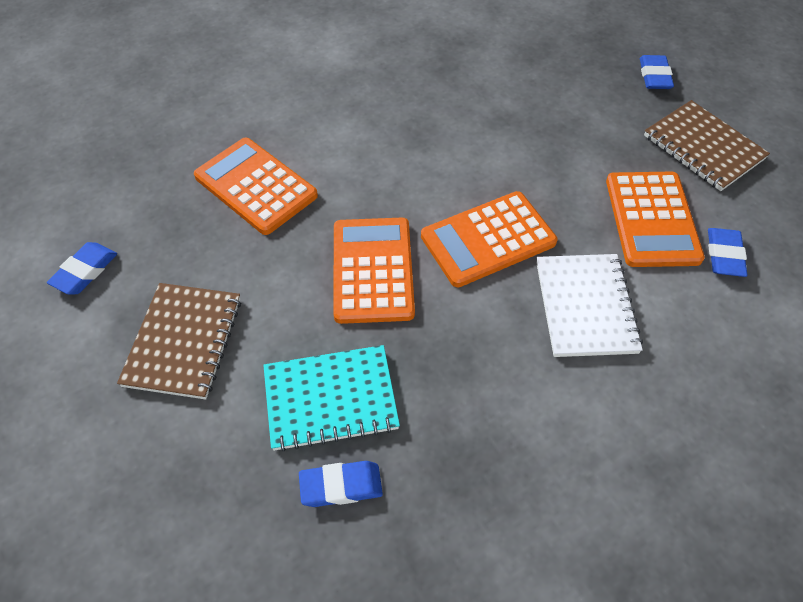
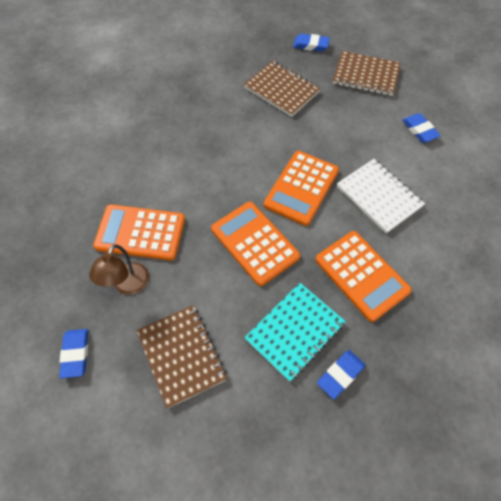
camera: 35 degrees left, 5 degrees up
(194, 234) = (127, 286): none -> brown lamp
(565, 112) = (281, 90): none -> brown notebook
(652, 219) = (372, 129): orange calculator -> orange calculator (361, 275)
(654, 76) = (311, 45): blue eraser -> blue eraser turned 45 degrees counterclockwise

